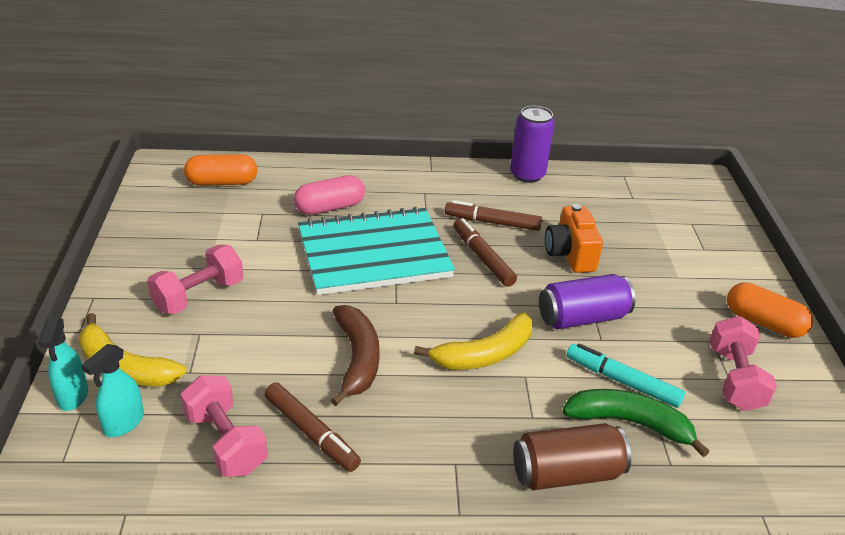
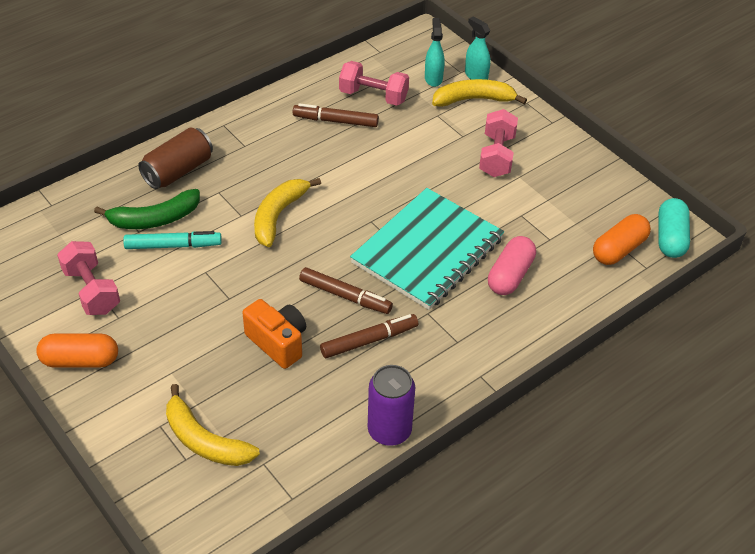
camera: 145 degrees right, 10 degrees up
(172, 170) = (670, 238): none -> turquoise capsule
(357, 358) = (354, 170): brown banana -> none
(582, 318) = (229, 282): purple can -> none
(671, 226) = (205, 441): none -> yellow banana

